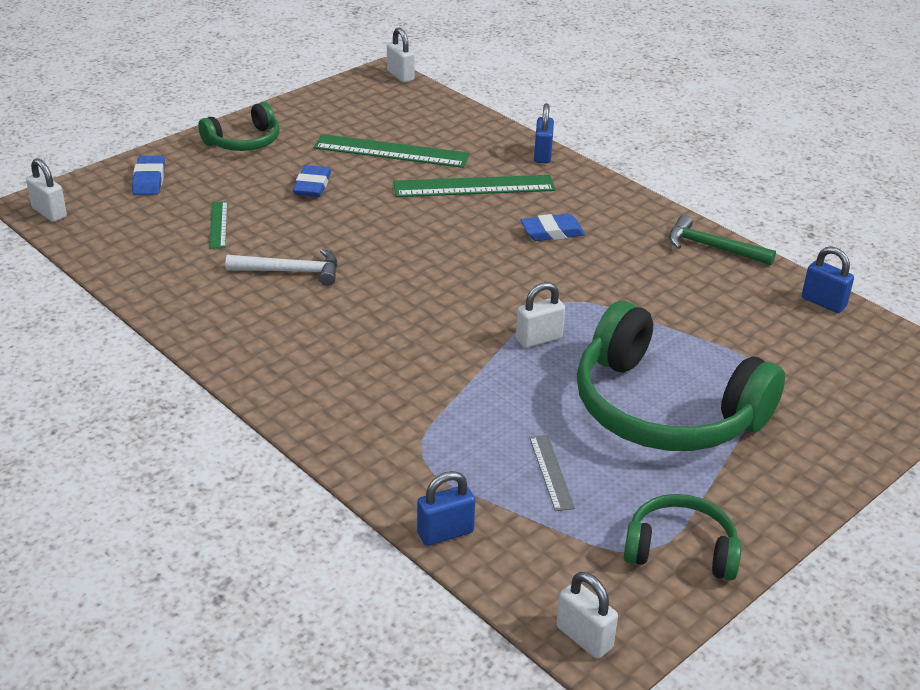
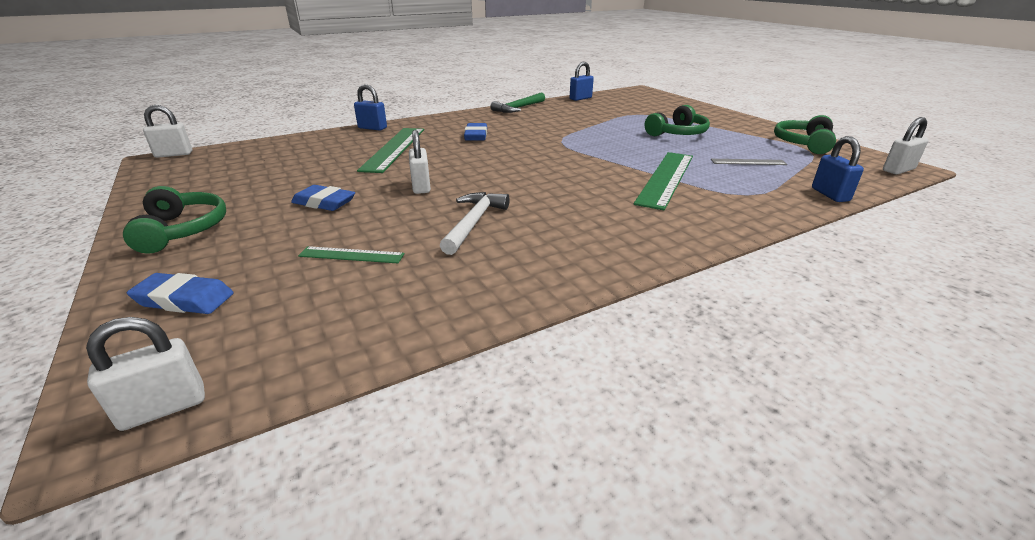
camera: 75 degrees left, 5 degrees down
(391, 151) = (303, 168): green ruler -> green ruler (665, 178)
(539, 339) = (603, 151): white padlock -> white padlock (421, 187)
(664, 409) = (677, 133): green headphones -> green headphones, size x0.52

